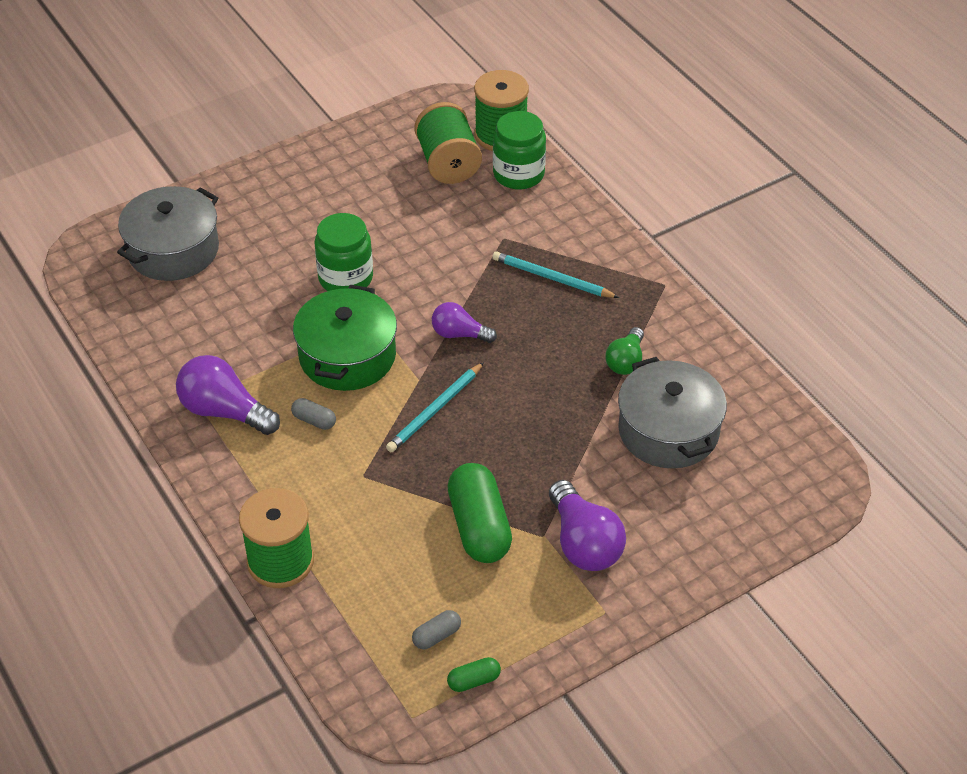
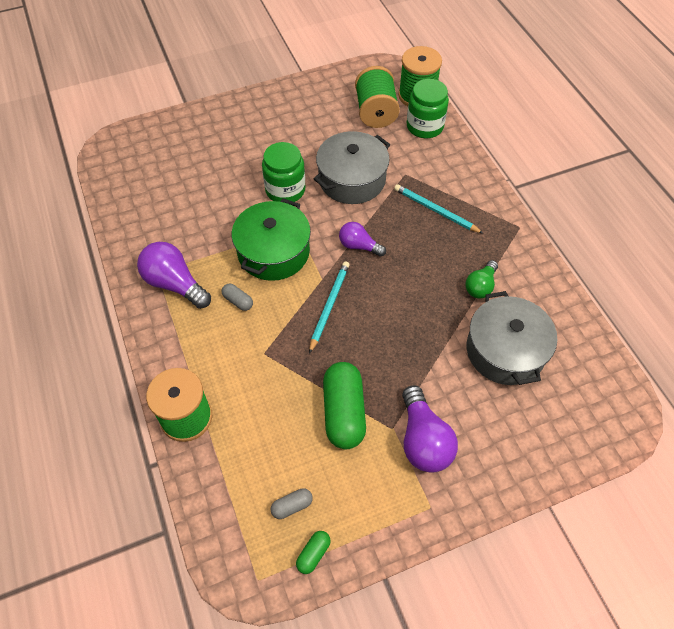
camera: 10 degrees right, 10 degrees up
(173, 250) = (169, 153): grey pot -> grey pot (352, 179)
(435, 410) = (329, 306): turquoise pencil -> turquoise pencil turned 150 degrees clockwise
(474, 681) = (313, 554): green capsule -> green capsule turned 45 degrees counterclockwise

